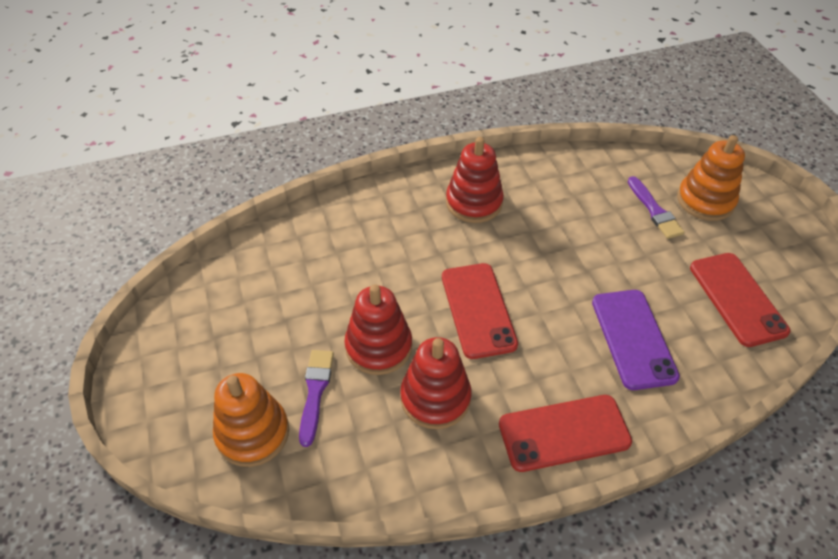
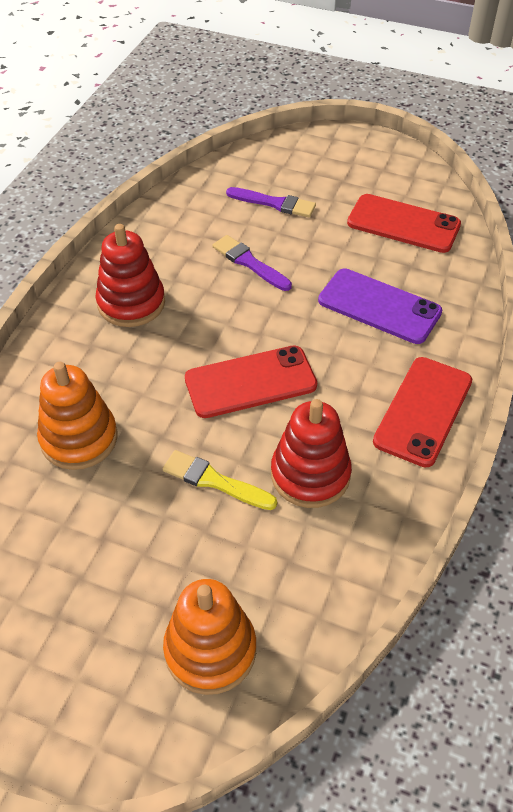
camera: 50 degrees left, 0 degrees up
(315, 392) = (214, 565): purple brush -> purple brush (249, 263)
(378, 347) = (214, 481): red stacking toy -> yellow brush
(478, 310) = (250, 382): red phone -> red phone turned 45 degrees counterclockwise
(705, 201) = (298, 170): orange stacking toy -> orange stacking toy (79, 438)

